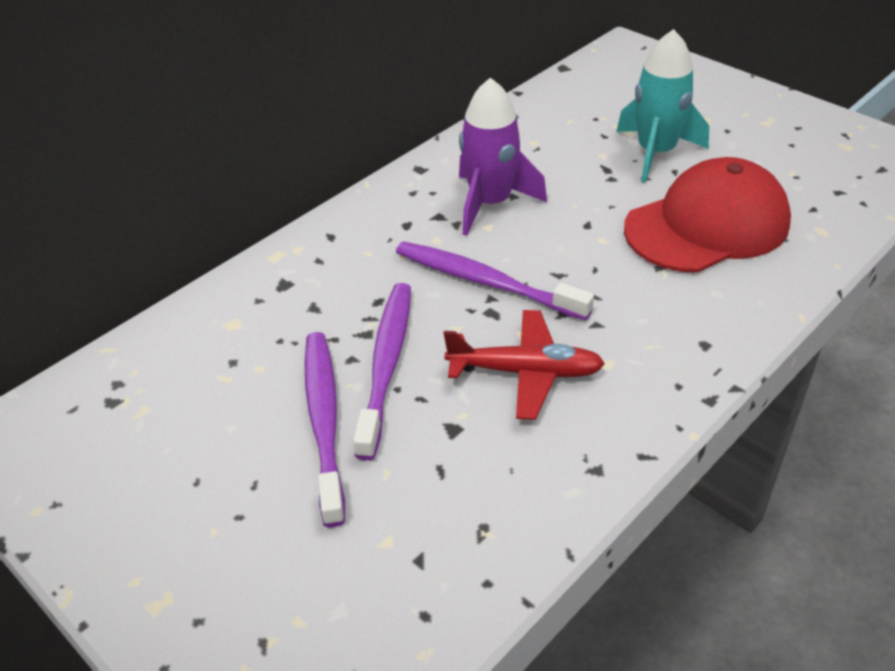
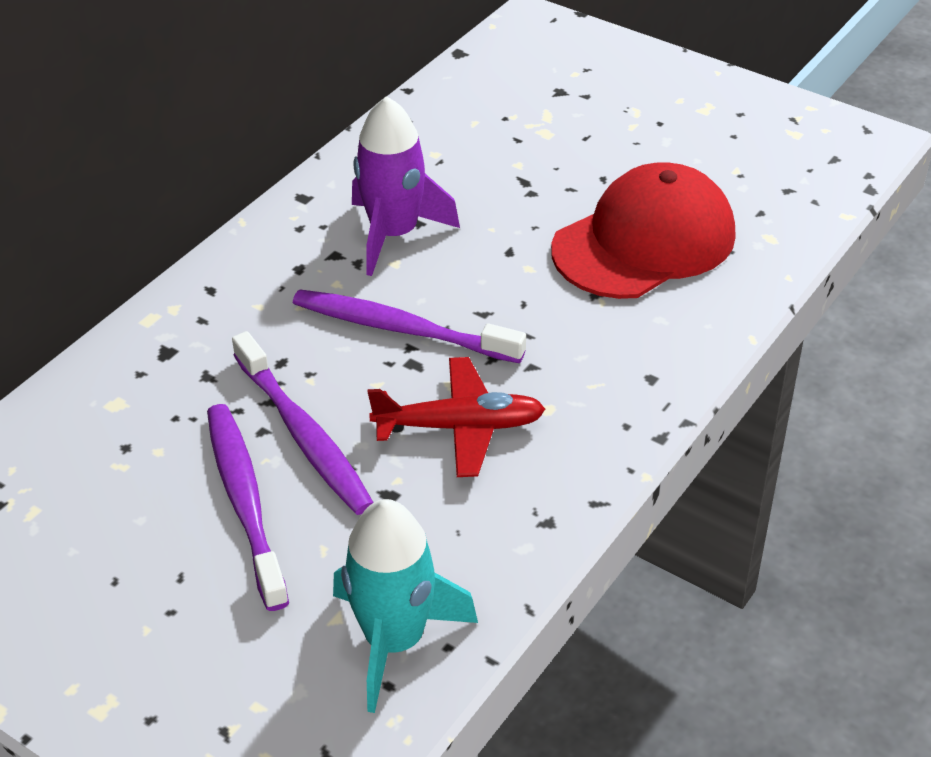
camera: 10 degrees left, 0 degrees up
(386, 365) = (303, 434): purple toothbrush -> purple toothbrush turned 150 degrees clockwise
(656, 153) = (580, 157): turquoise rocket -> turquoise rocket (395, 640)

